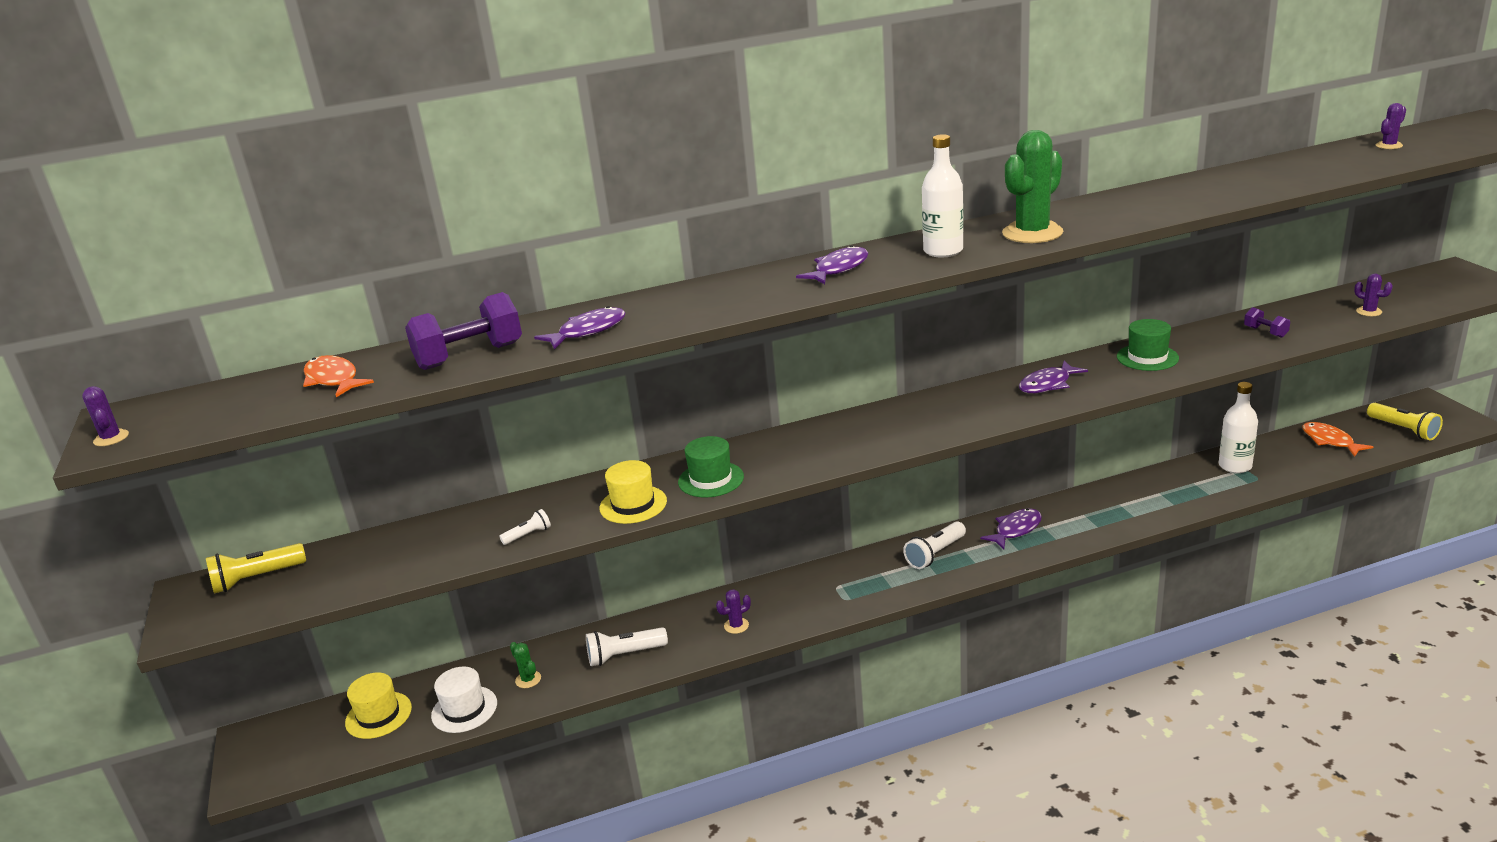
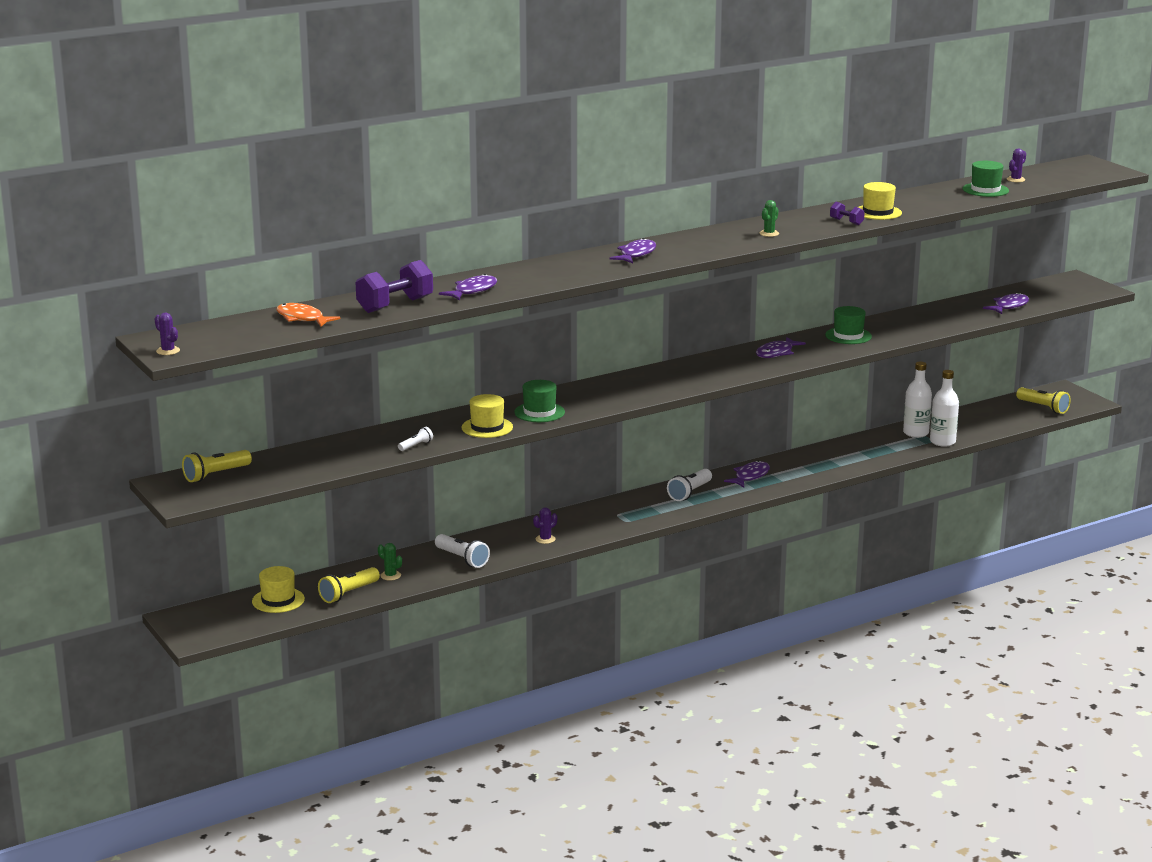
camera: 15 degrees left, 5 degrees down
(464, 709) = (348, 594): white hat -> yellow flashlight
(624, 655) = (462, 559): white flashlight -> white flashlight turned 105 degrees counterclockwise
(943, 251) = (708, 244): white bottle -> white bottle (942, 442)
(1032, 233) = (769, 233): green cactus -> green cactus, size x0.46
(1191, 198) = (878, 212): none -> yellow hat
(1265, 332) = (934, 319): purple dumbbell -> purple dumbbell (846, 222)
(1330, 441) = (988, 416): orange fish -> none
(1346, 161) = (985, 190): none -> green hat
(1369, 312) = (1009, 306): purple cactus -> purple fish

